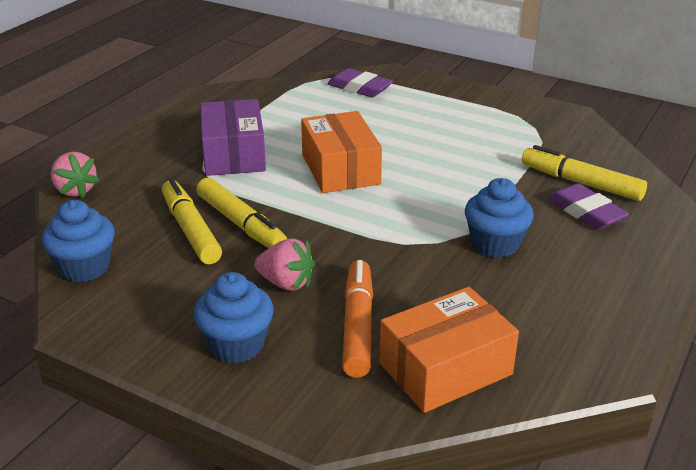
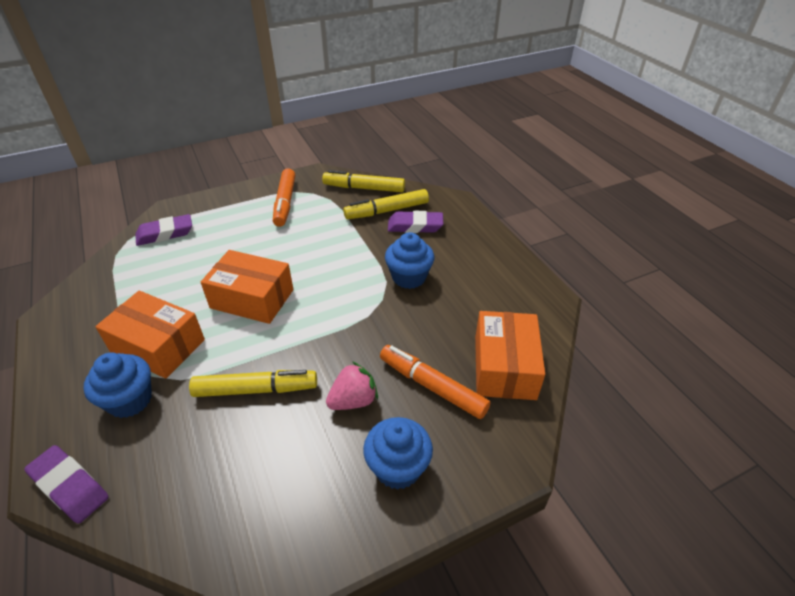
camera: 55 degrees left, 10 degrees up
(75, 190) = (69, 486): pink strawberry -> purple eraser
(85, 267) = (201, 533): blue cupcake -> blue cupcake (130, 400)
(190, 230) = (229, 426): yellow marker -> yellow marker (364, 188)
(233, 154) = (158, 346): purple box -> orange box
(493, 120) = (285, 203): none -> orange marker

